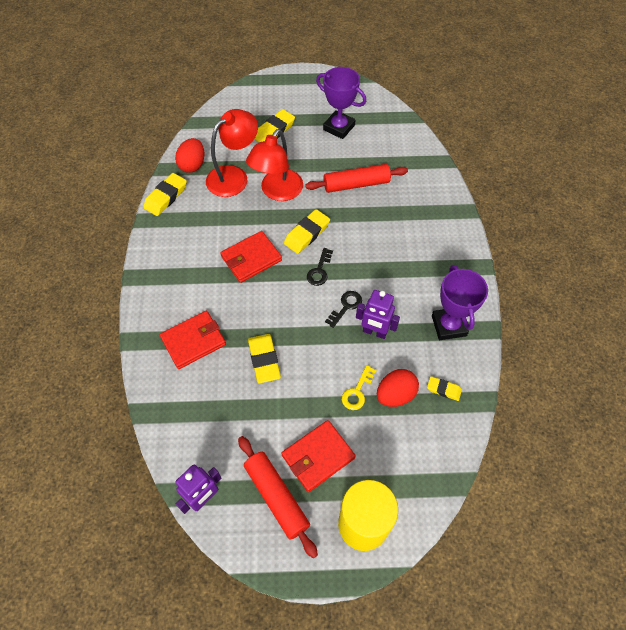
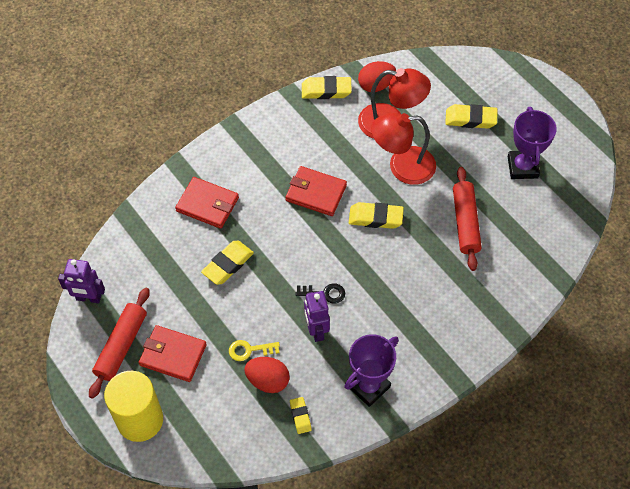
camera: 55 degrees right, 0 degrees up
(319, 270) = (345, 251): black key -> none
(356, 184) = (465, 222): red rolling pin -> red rolling pin turned 45 degrees clockwise

